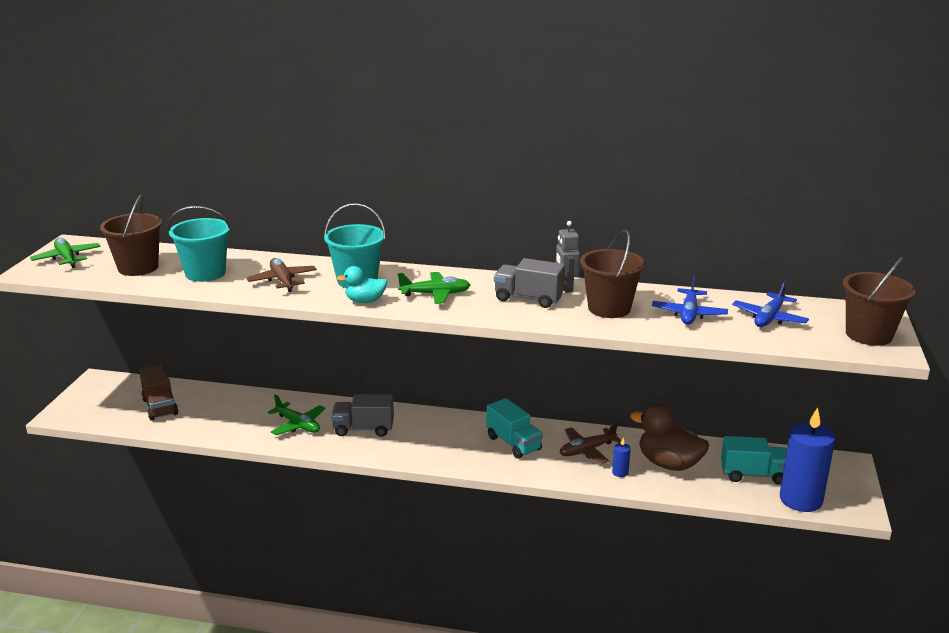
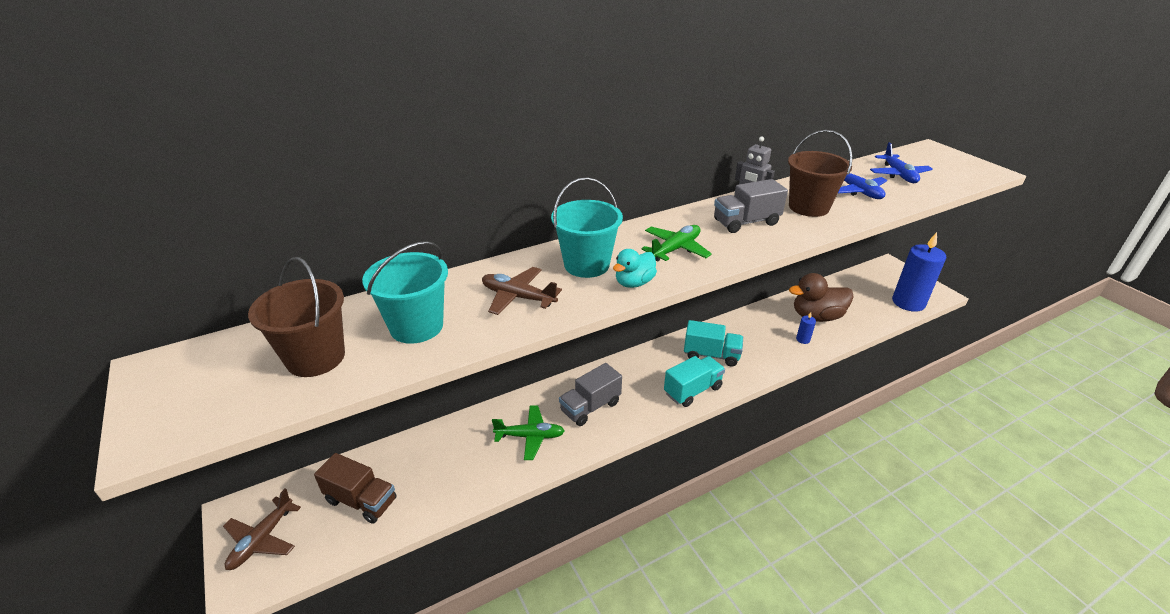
camera: 40 degrees left, 10 degrees up
(67, 258) = (182, 392): green plane -> none
(587, 450) = (761, 334): brown plane -> brown plane (262, 539)
(753, 474) = (864, 299): turquoise truck -> turquoise truck (692, 390)
(869, 335) = (960, 165): brown bucket -> none

